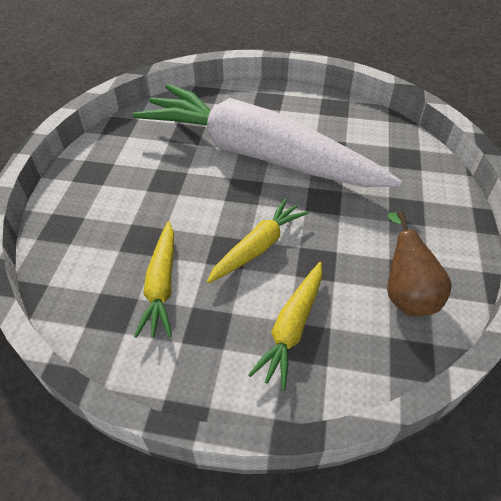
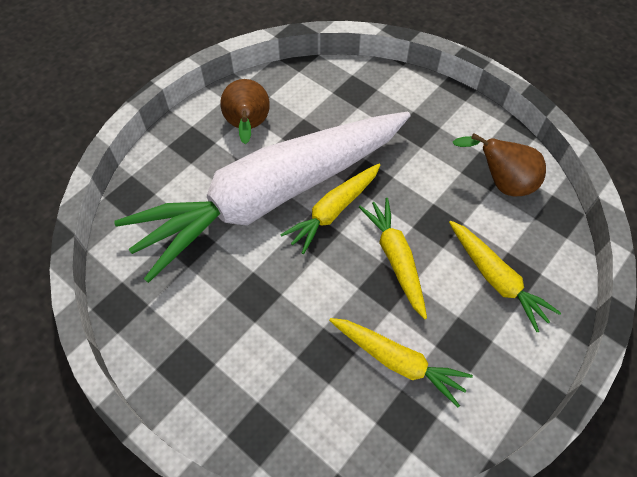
camera: 60 degrees left, 10 degrees up
(274, 192) = (333, 211): none -> yellow carrot
(308, 118) = (248, 127): none -> brown pear

